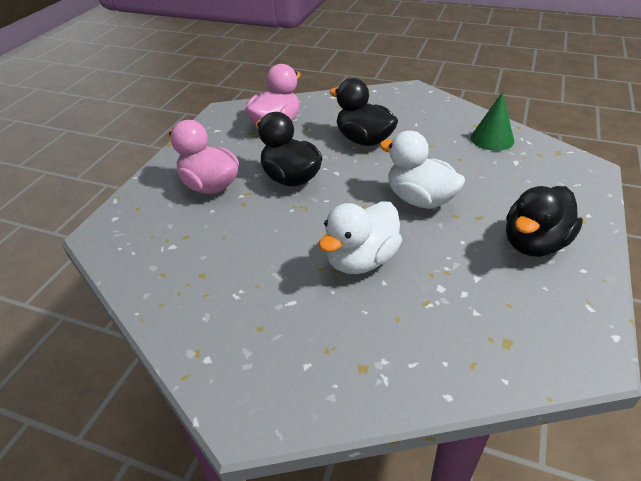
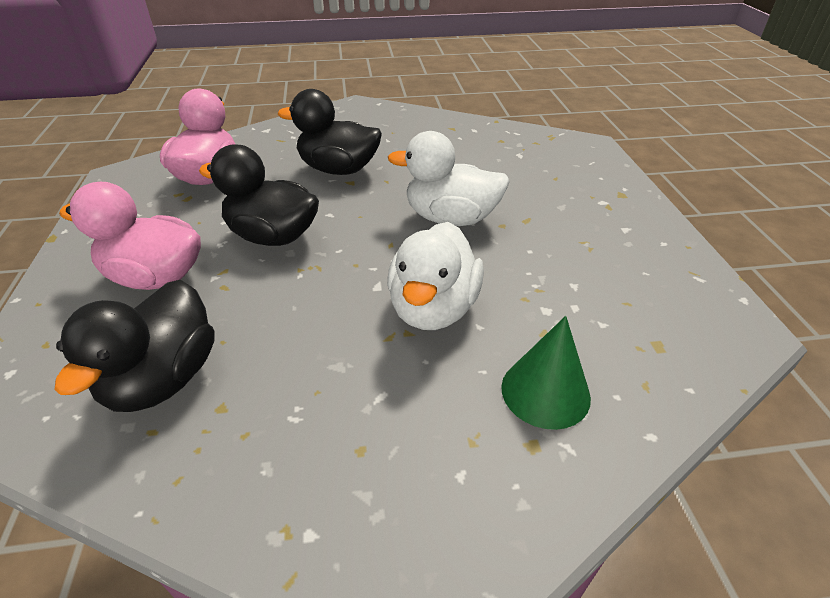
camera: 30 degrees left, 0 degrees up
(492, 139) = (479, 137): green cone -> green cone (545, 392)
(534, 243) = (600, 231): black duck -> black duck (163, 379)

